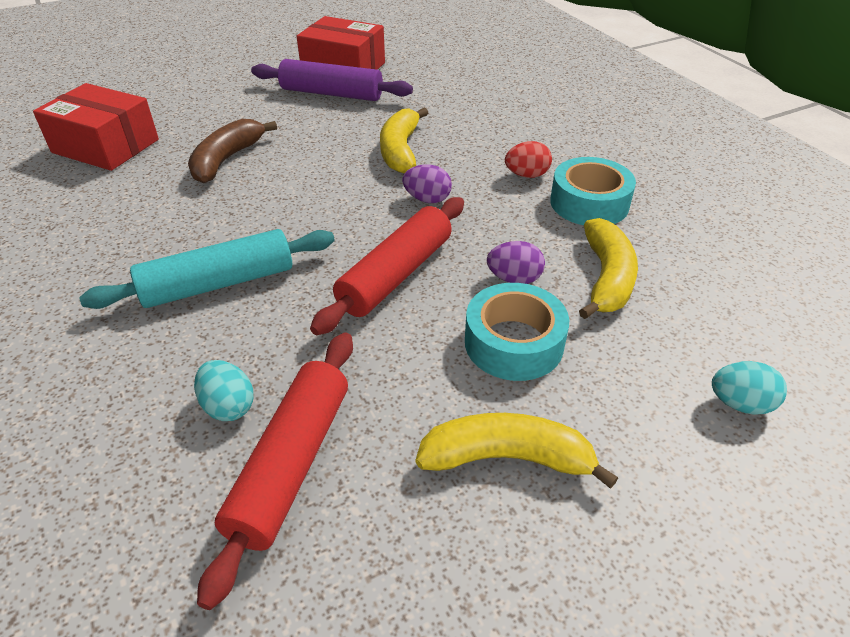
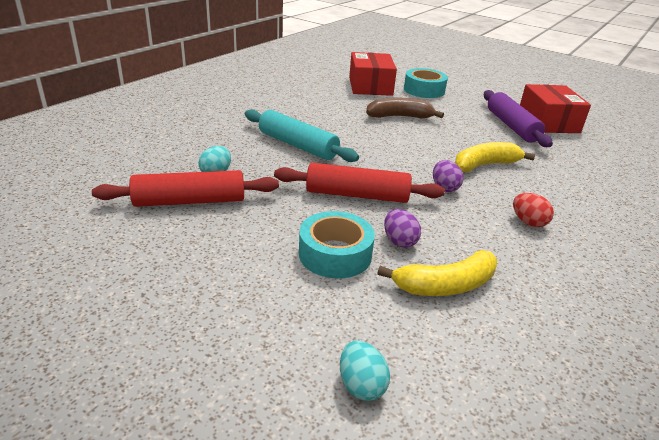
camera: 60 degrees right, 10 degrees down
(507, 458) = (234, 272): yellow banana -> none
(589, 203) = (532, 260): turquoise tape -> turquoise tape (424, 90)

